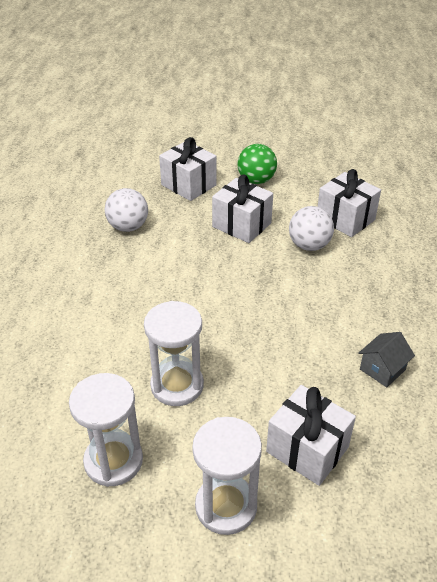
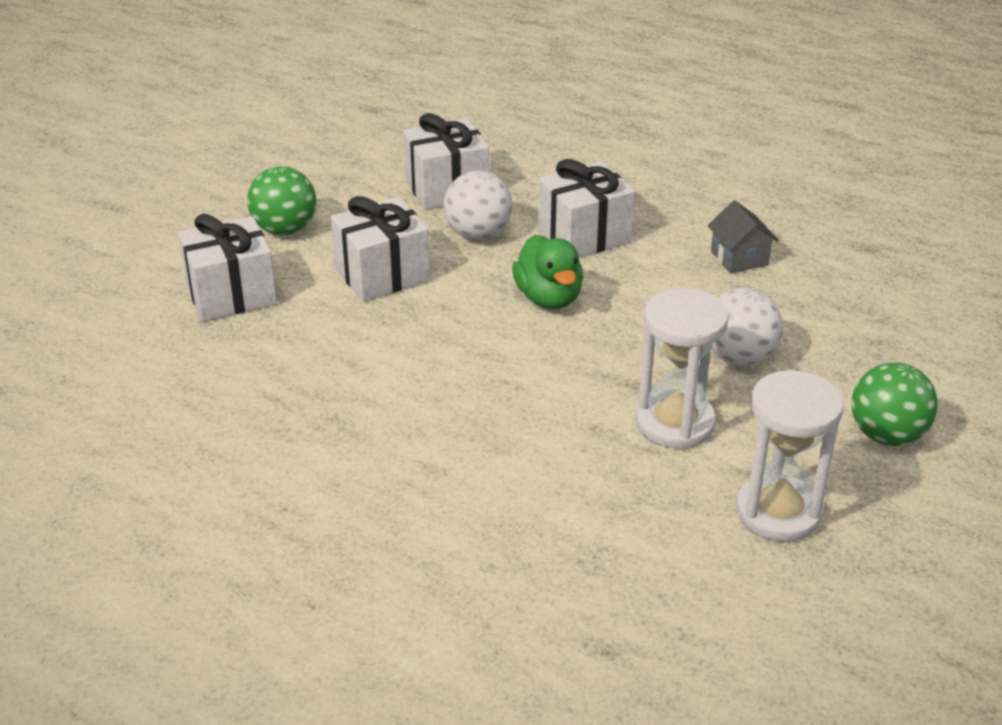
camera: 65 degrees left, 5 degrees down
(128, 227) = (286, 384): white ball -> white ball (739, 357)
(226, 506) = (887, 435): white hourglass -> green ball
(267, 293) = (549, 298): none -> green duck
(307, 449) = (831, 350): white gift -> white gift (584, 236)

